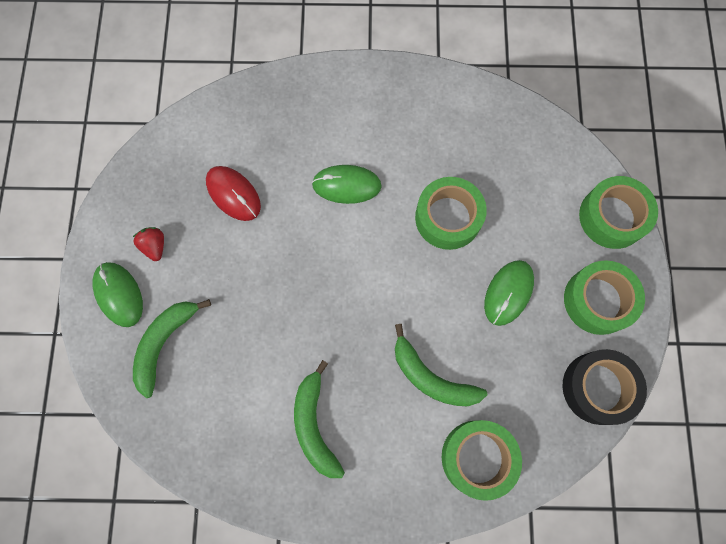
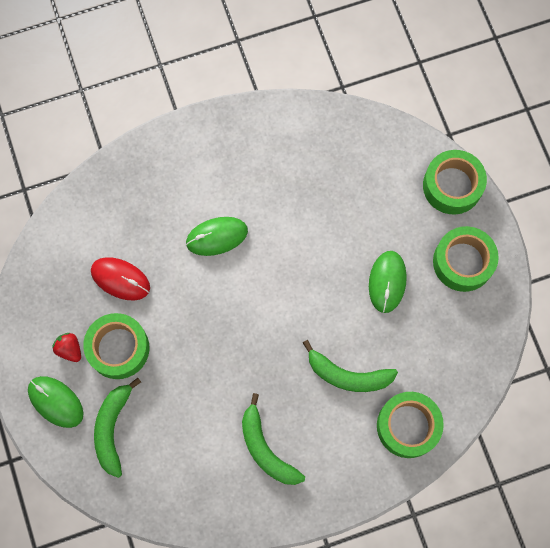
camera: 20 degrees left, 0 degrees up
(448, 218) = (314, 235): green tape -> green tape (118, 348)
(598, 388) = (485, 335): black tape -> none

